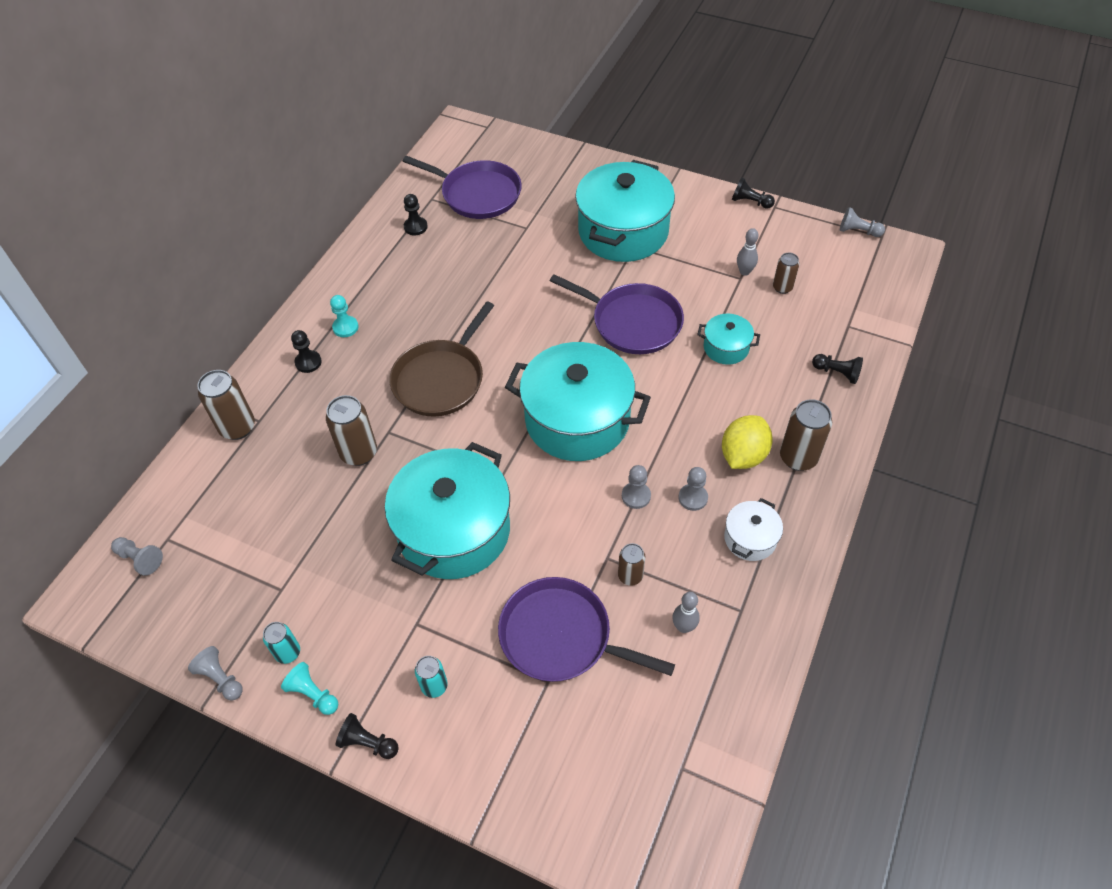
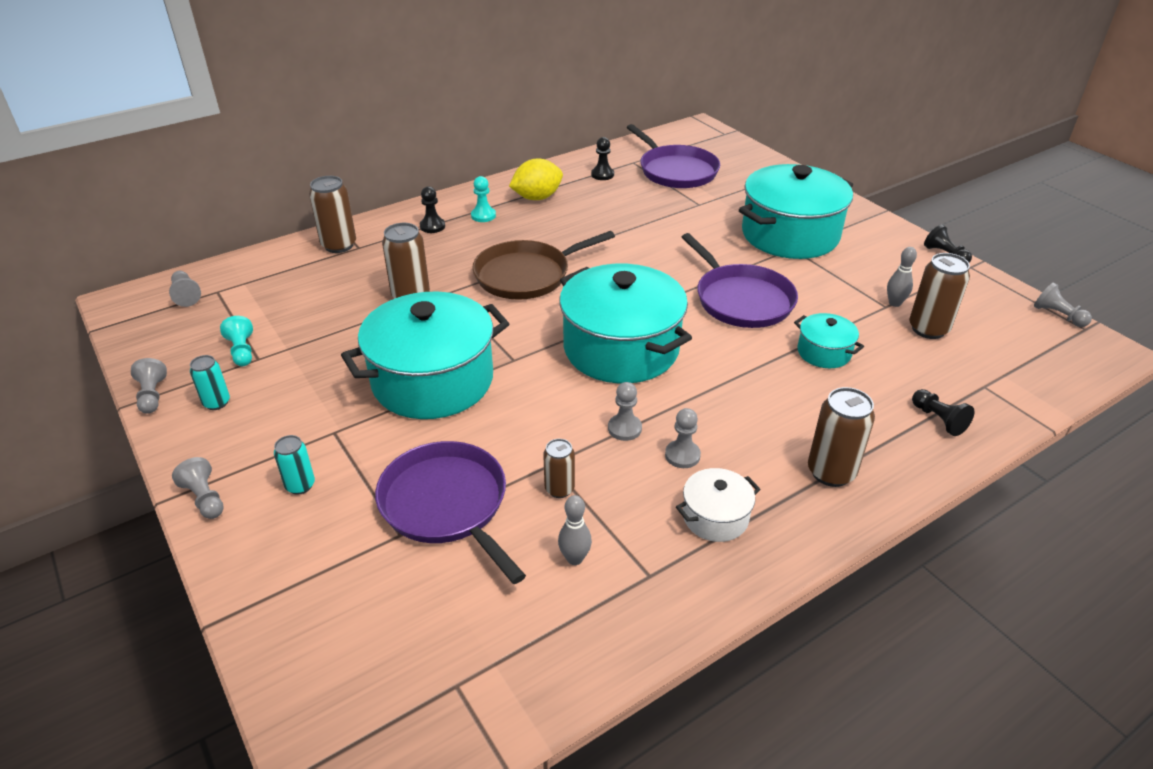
camera: 30 degrees right, 15 degrees down
(313, 694) = (203, 441): turquoise pawn -> turquoise pawn (242, 351)
(368, 743) = (205, 498): black pawn -> grey pawn
(743, 455) = (768, 444): yellow lemon -> yellow lemon (537, 197)
(782, 287) = (928, 329): brown can -> brown can, size x1.66

